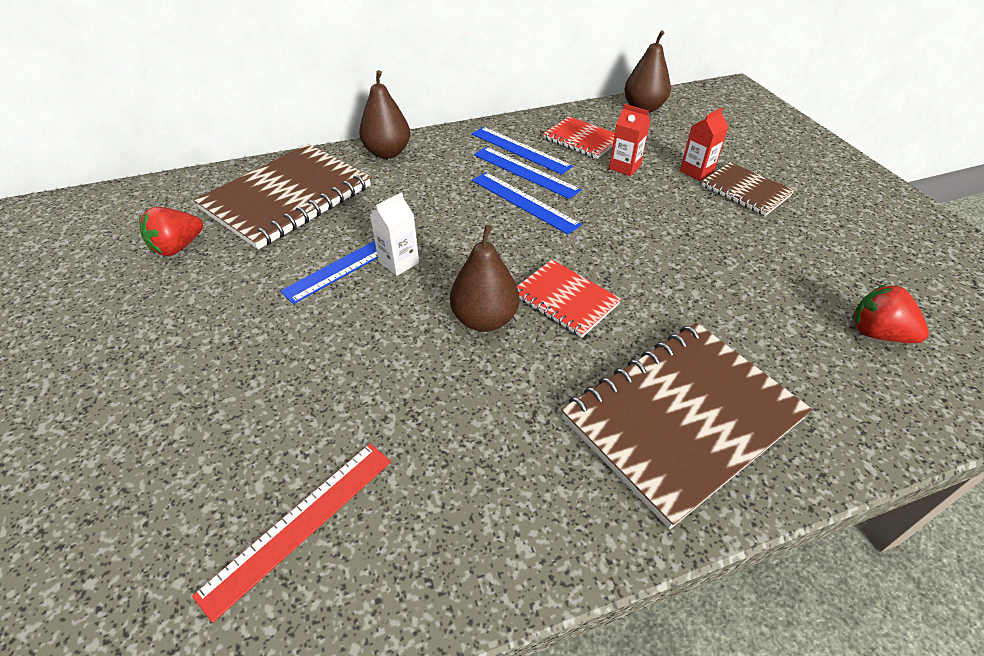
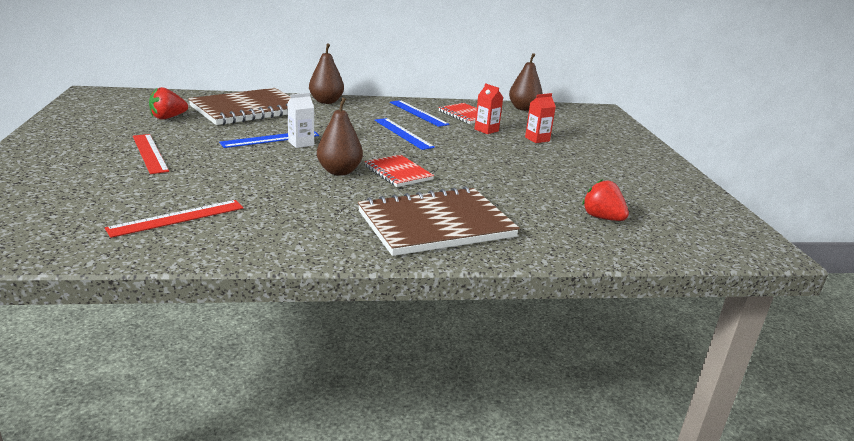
camera: 10 degrees right, 20 degrees down
(185, 349) = (149, 153): none -> red ruler
(525, 172) = (414, 122): blue ruler -> none
(745, 191) = (565, 152): brown notebook -> none

